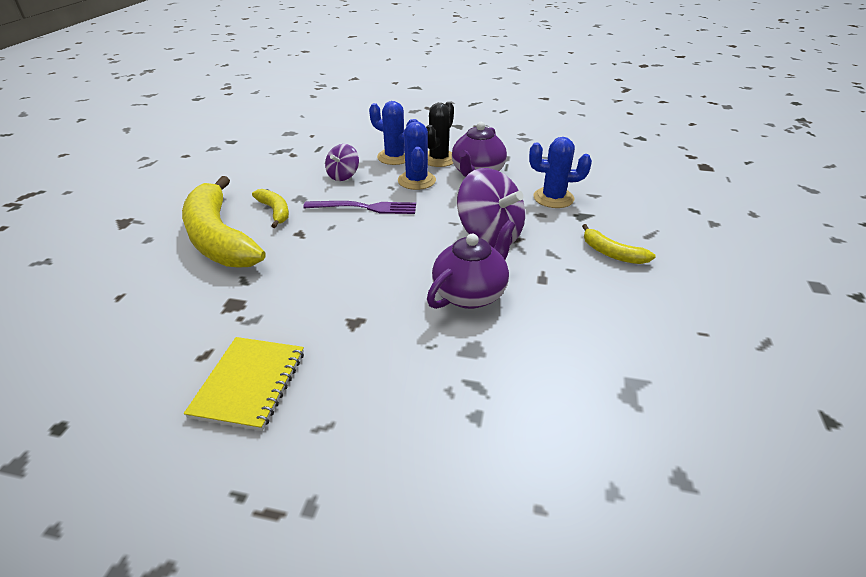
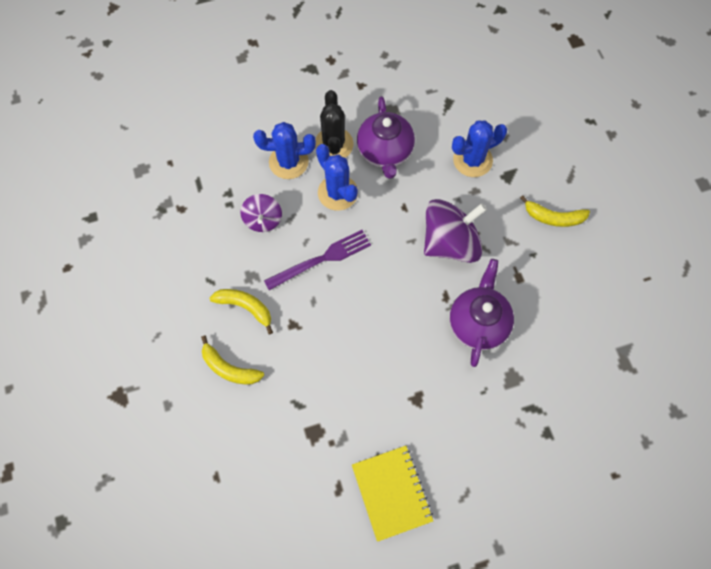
camera: 30 degrees left, 30 degrees up
(219, 238) = (229, 368): yellow banana -> yellow banana, size x0.46
(489, 235) = (450, 242): purple spinning top -> purple spinning top turned 45 degrees counterclockwise

